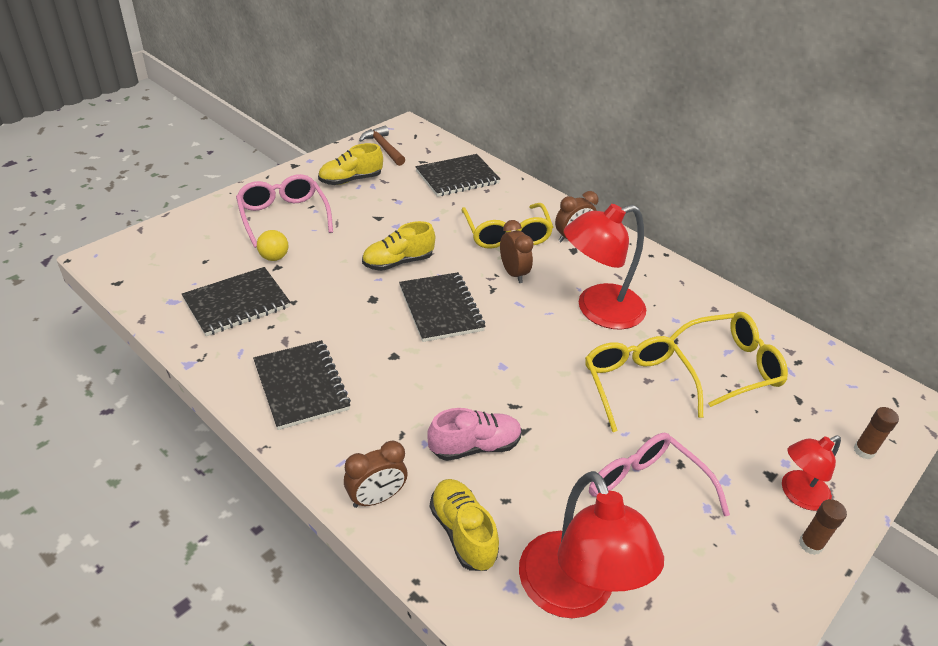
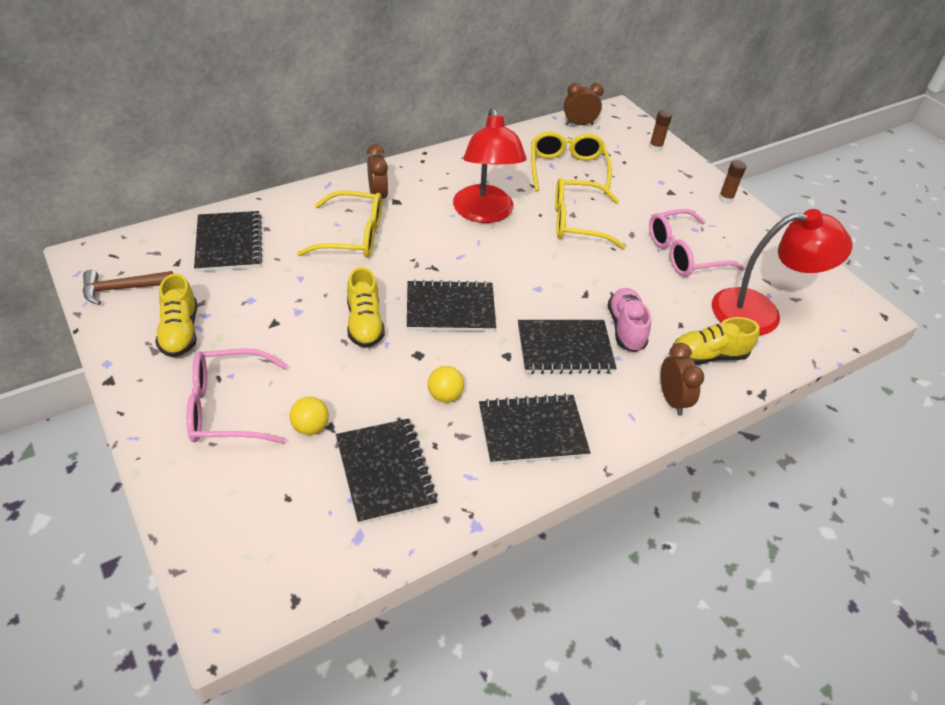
camera: 75 degrees left, 5 degrees up
(329, 323) = (445, 395): none -> yellow ball
(420, 397) = (564, 349): none -> black notebook
(513, 273) = (415, 248): brown clock -> brown clock (579, 124)
(798, 494) = (687, 187): red lamp -> none

